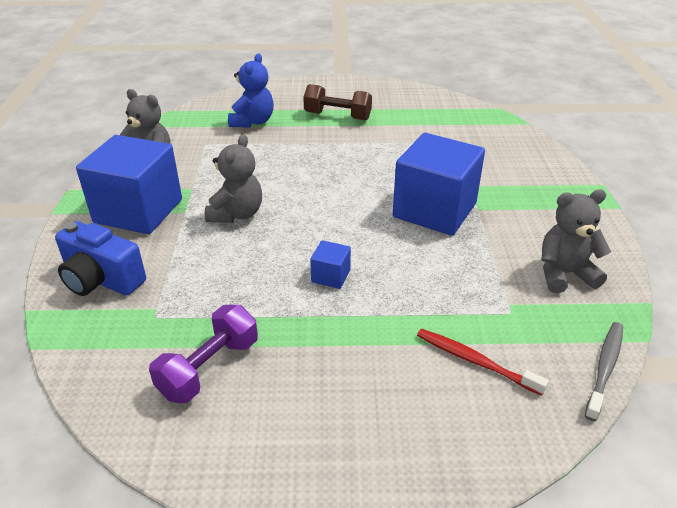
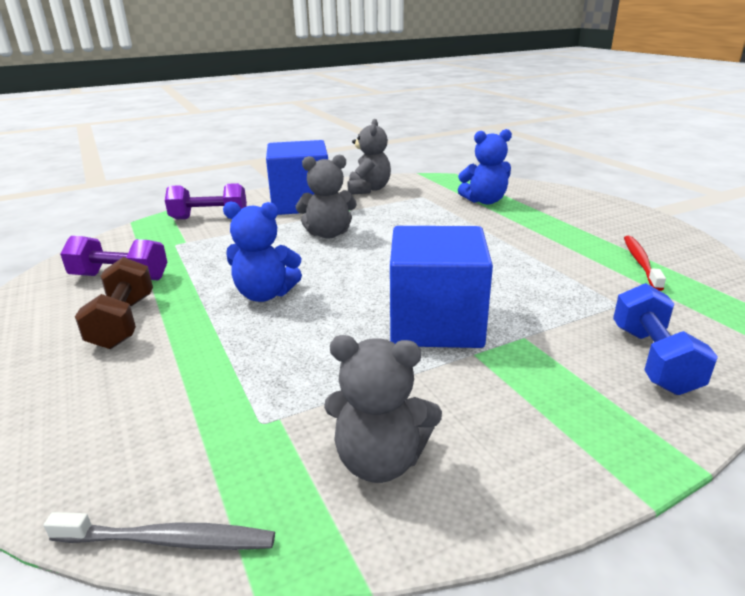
camera: 65 degrees right, 10 degrees down
(102, 280) = (209, 218): blue camera -> purple dumbbell
(331, 276) = (265, 294): blue cube -> blue teddy bear
(337, 116) = (559, 229): brown dumbbell -> brown dumbbell (123, 322)
(475, 361) = (157, 410): red toothbrush -> red toothbrush (640, 262)
(516, 157) = (653, 359): none -> blue dumbbell
(564, 274) = (380, 460): grey teddy bear -> grey teddy bear turned 135 degrees clockwise

